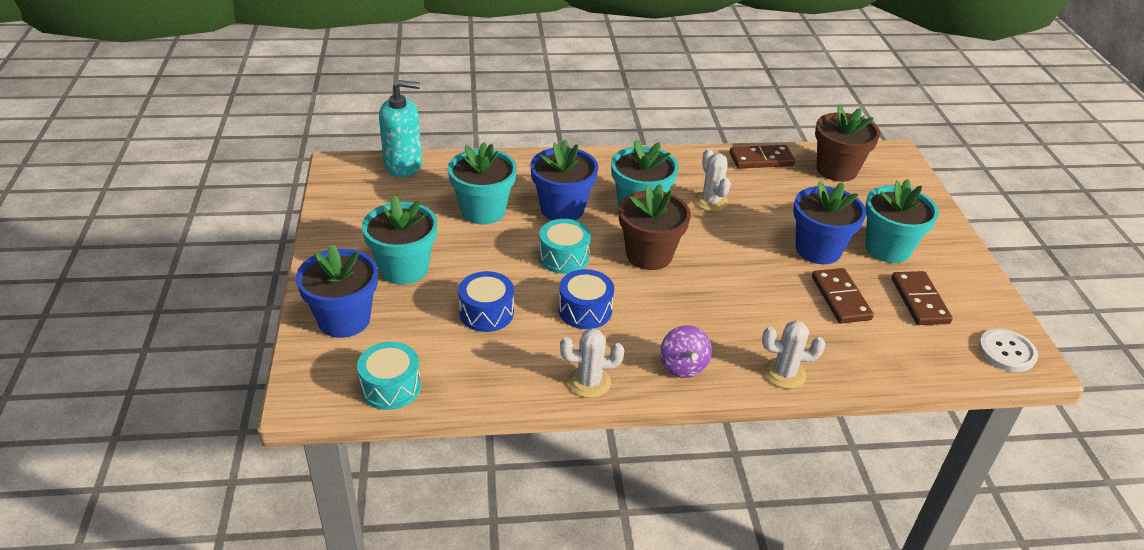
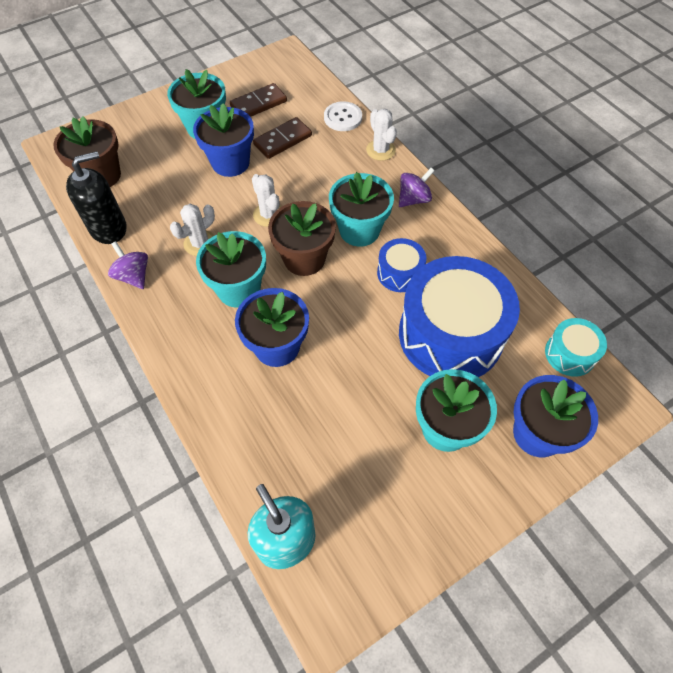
camera: 115 degrees left, 20 degrees up
(483, 211) = (320, 411): turquoise flower pot -> turquoise flower pot (359, 230)
(486, 313) = (450, 335): blue drum -> blue drum, size x2.14
(564, 257) = (346, 314): turquoise drum -> none
(589, 382) = (468, 241): white cactus -> white cactus (269, 215)
(694, 160) = (133, 276): none -> purple spinning top
(761, 159) = (108, 228): brown domino -> black soap dispenser
(1006, 352) = (285, 63): white button -> white button (343, 117)

